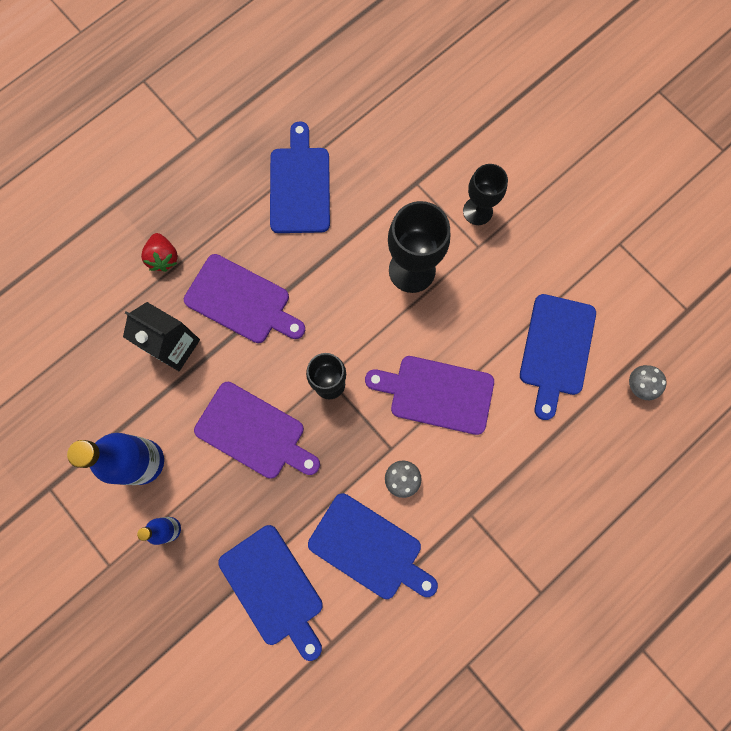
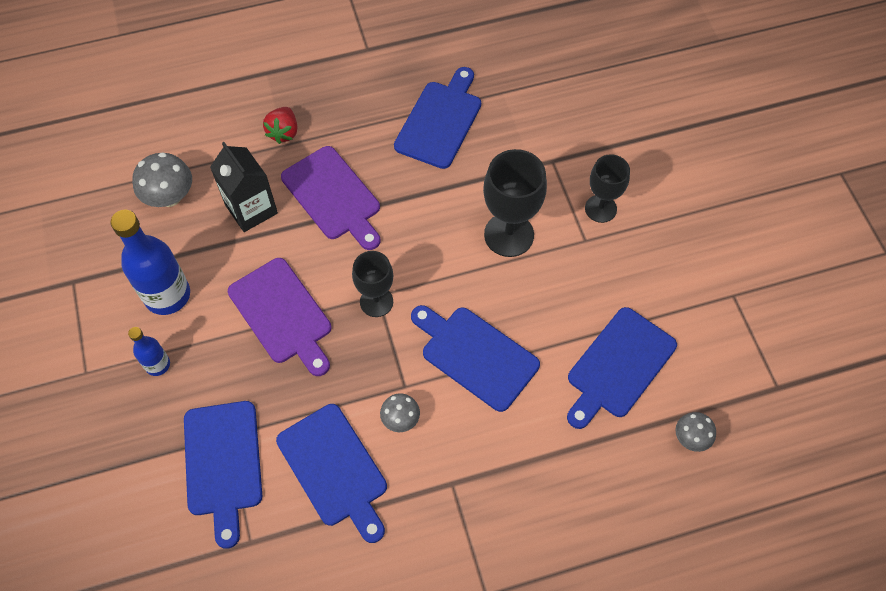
camera: 25 degrees right, 15 degrees down
(92, 367) = (169, 196): none -> grey mushroom
(436, 394) = (476, 355): purple cutting board -> blue cutting board

